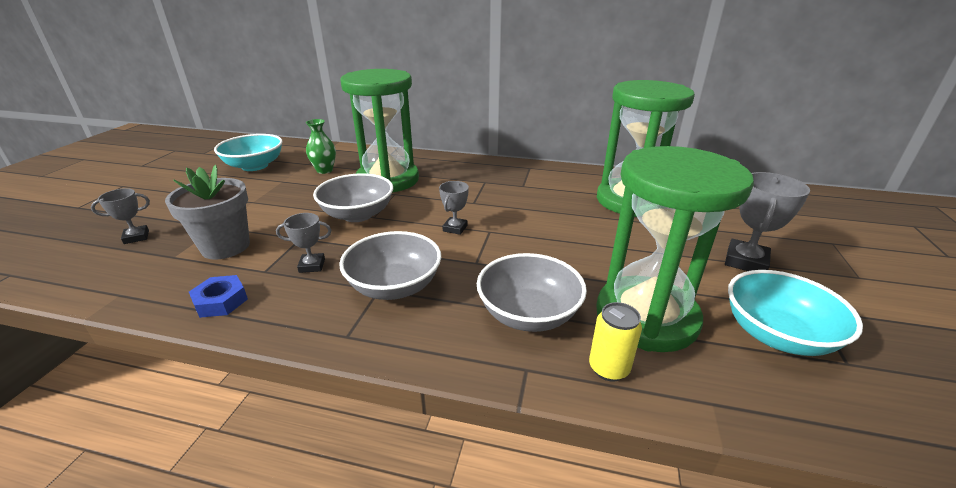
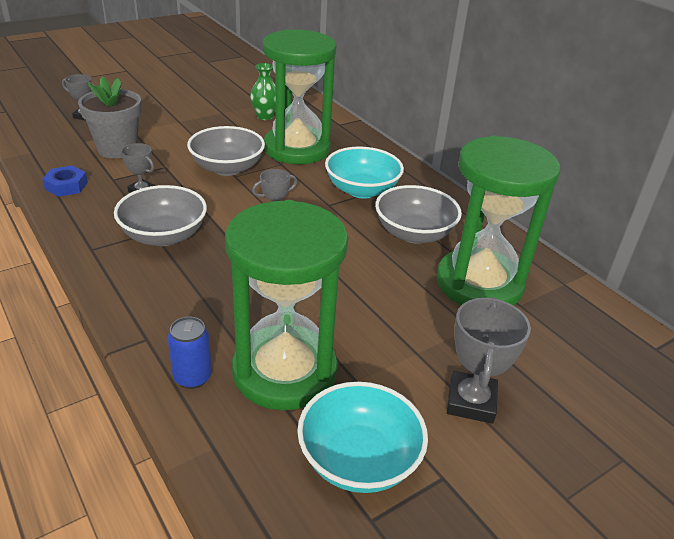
camera: 40 degrees right, 5 degrees up
(255, 166) = (223, 89): turquoise bowl -> turquoise bowl (362, 190)
(528, 314) = (209, 310): grey bowl -> grey bowl (414, 233)
(608, 368) = (192, 377): yellow can -> blue can
(745, 261) = (471, 402): grey trophy -> grey trophy turned 60 degrees counterclockwise

